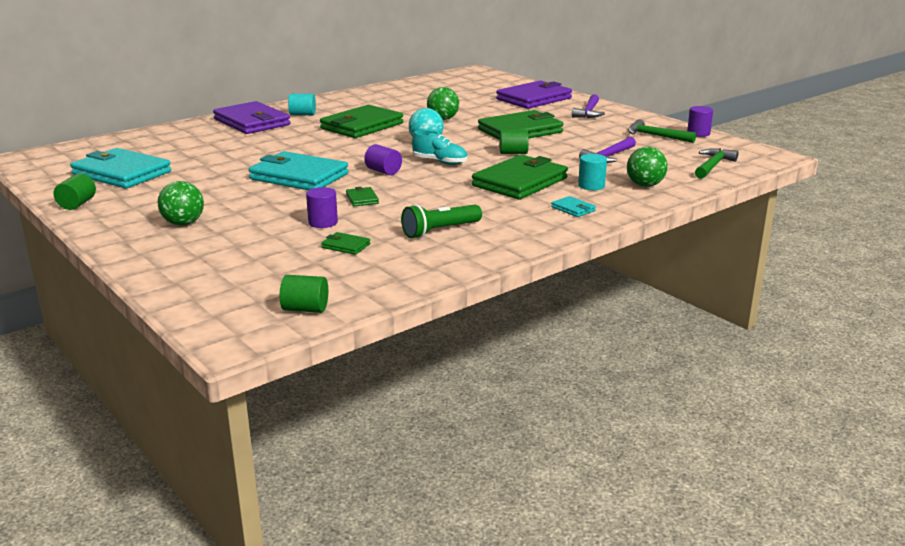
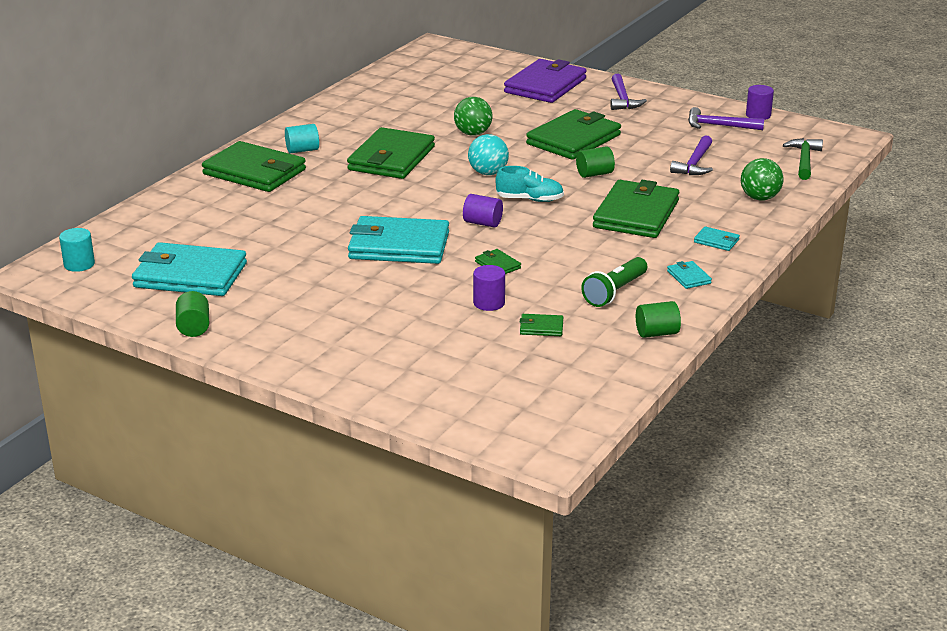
camera: 20 degrees left, 5 degrees up
(183, 223) = (344, 331): green ball -> none
(252, 122) = (254, 172): purple wallet -> green wallet
(305, 309) = (577, 406): green cylinder -> green cylinder (657, 333)
(519, 230) = (688, 277): none -> turquoise wallet
(591, 186) = (709, 207): turquoise cylinder -> turquoise cylinder (79, 264)
(655, 136) = (719, 126): green hammer -> purple hammer

